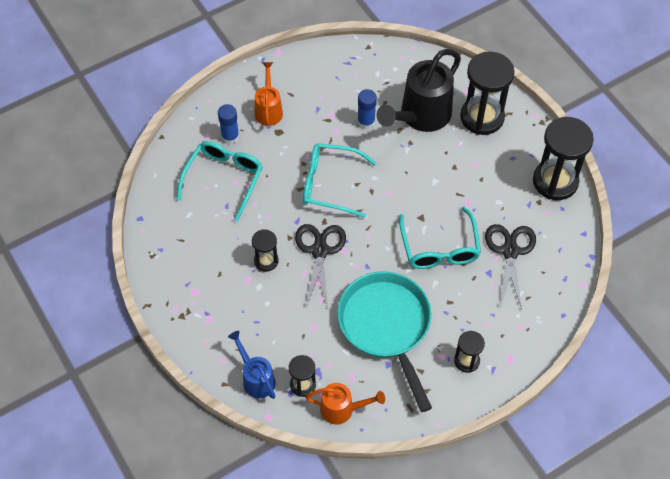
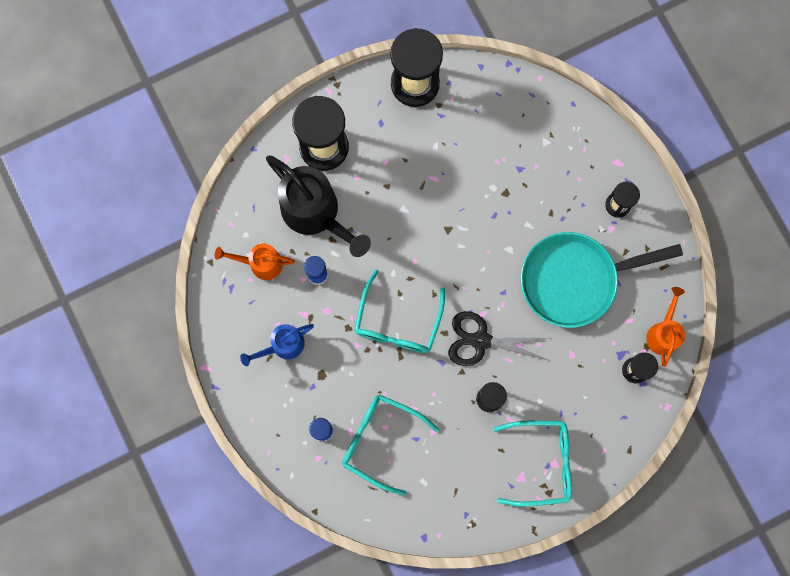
camera: 85 degrees left, 20 degrees up
(256, 378) = (625, 417): blue watering can -> blue watering can (282, 345)
(269, 110) = (289, 384): orange watering can -> orange watering can (260, 263)
(439, 248) = (487, 215): turquoise glasses -> turquoise glasses (542, 462)
(510, 251) = (496, 144): black scissors -> none

